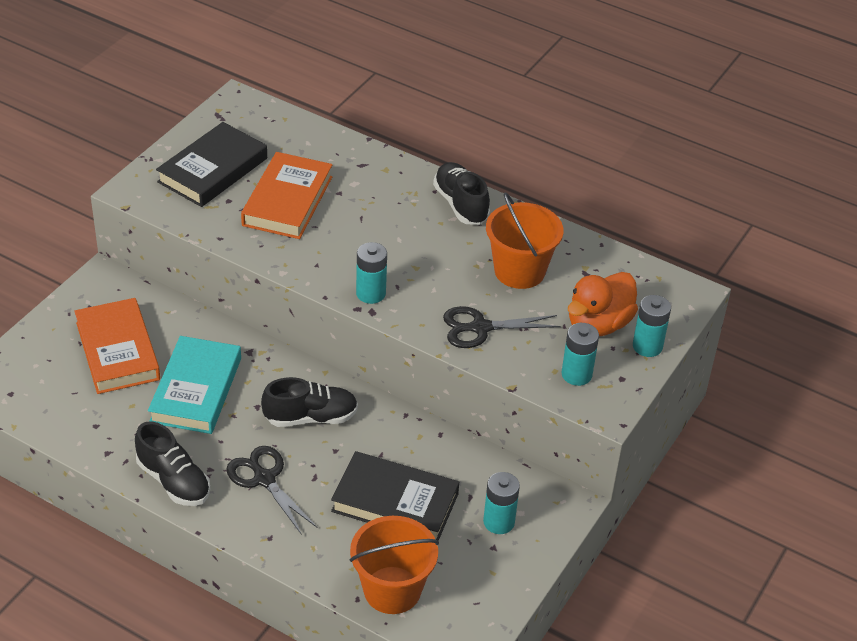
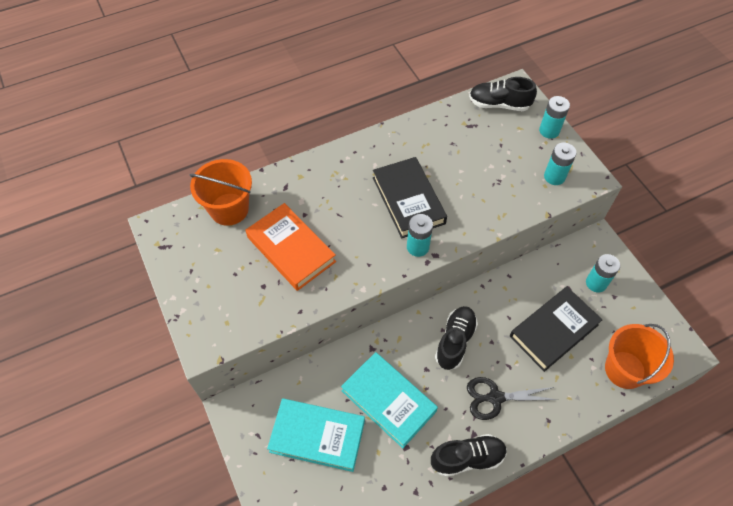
camera: 55 degrees left, 15 degrees up
(117, 351) = (317, 436): orange book -> turquoise book
(213, 170) = (222, 280): black book -> black book (408, 200)
(461, 204) = (364, 154): black shoe -> black shoe (499, 104)
(480, 328) = (486, 203): black scissors -> none
(519, 271) = (447, 156): orange bucket -> orange bucket (229, 209)
(598, 324) = (517, 143): orange duck -> none

